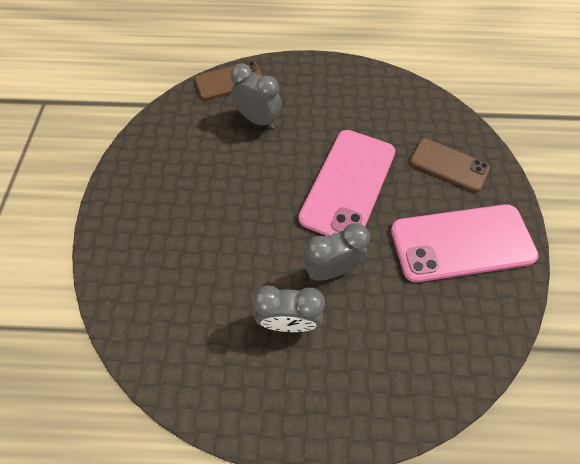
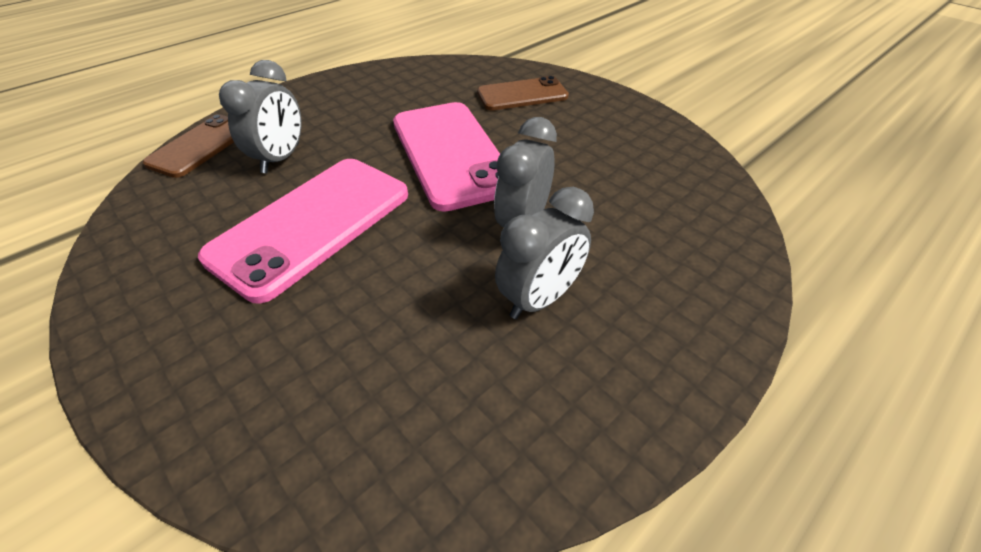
camera: 45 degrees left, 15 degrees down
(258, 120) = (281, 158): grey clock -> grey clock turned 120 degrees clockwise
(461, 242) = (602, 135): pink phone -> pink phone (312, 224)

